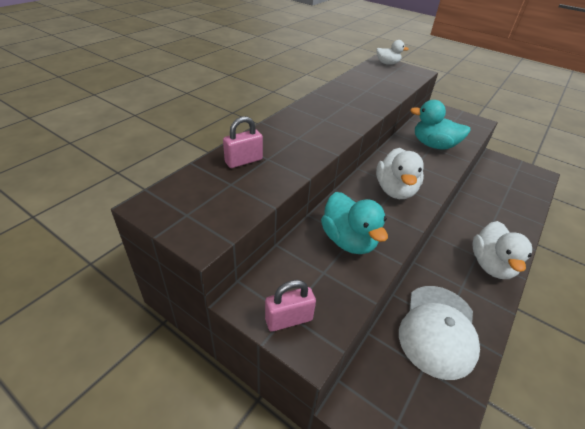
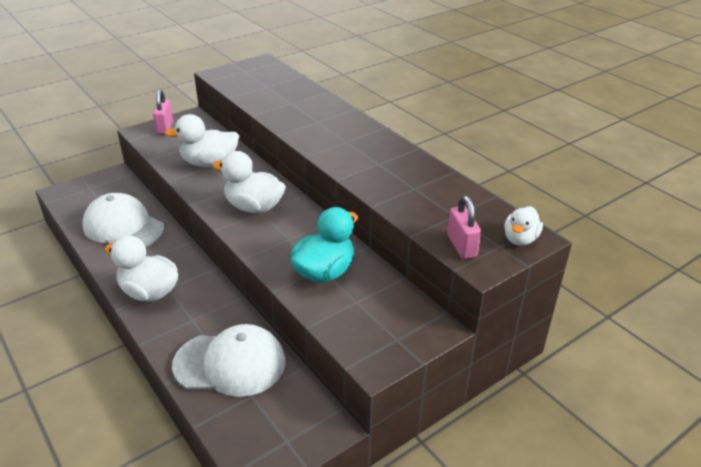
camera: 110 degrees right, 5 degrees down
(243, 161) = (293, 93): pink padlock -> pink padlock (461, 246)
(348, 240) = (209, 163): turquoise duck -> white duck
(500, 200) = (230, 363): none -> white cap

